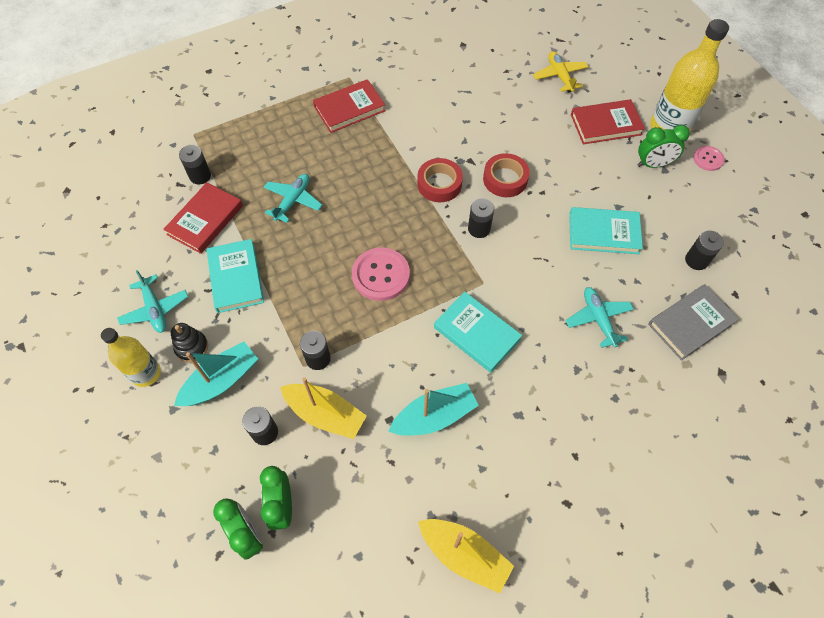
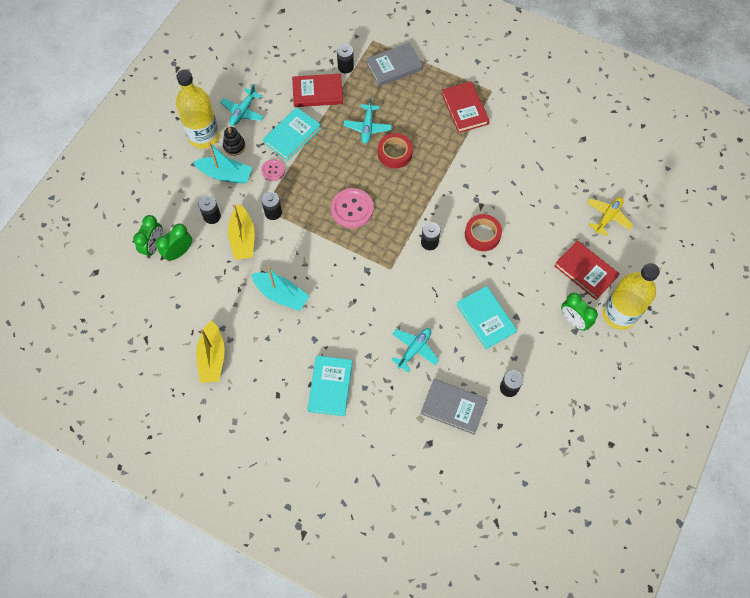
camera: 55 degrees right, 5 degrees up
(146, 373) = (204, 136): yellow bottle -> yellow bottle, size x1.60
(243, 135) = (394, 66): none -> grey book
(293, 201) = (367, 127): turquoise plane -> turquoise plane turned 105 degrees clockwise
(349, 109) = (464, 109): red book -> red book turned 45 degrees clockwise
(439, 184) = (446, 199): red tape -> red tape (394, 153)
(476, 333) = (351, 285): turquoise book -> turquoise book (330, 386)
(708, 159) = (610, 355): pink button -> pink button (273, 170)

